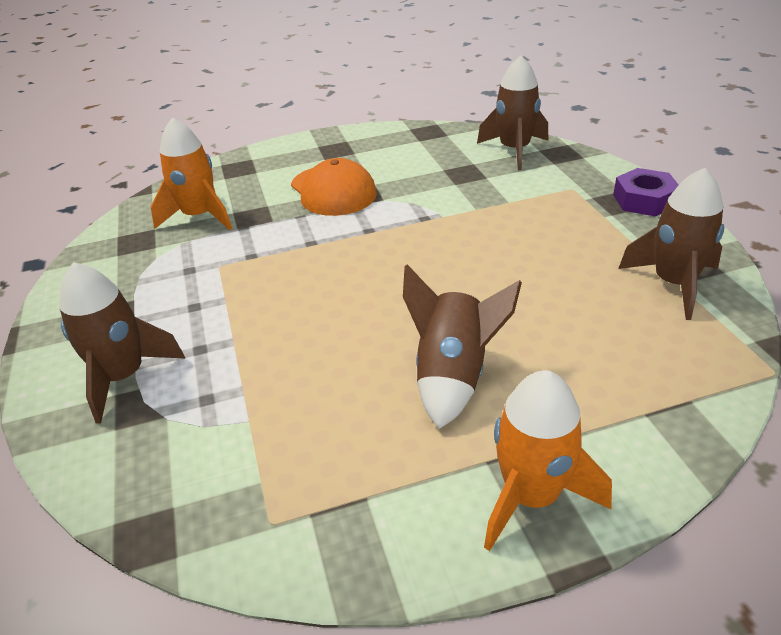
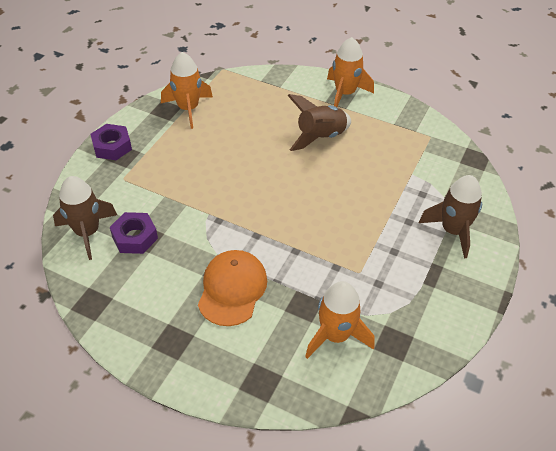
camera: 140 degrees left, 10 degrees up
(472, 168) = (135, 237): none -> purple nut
(674, 284) = (188, 109): brown rocket -> orange rocket

